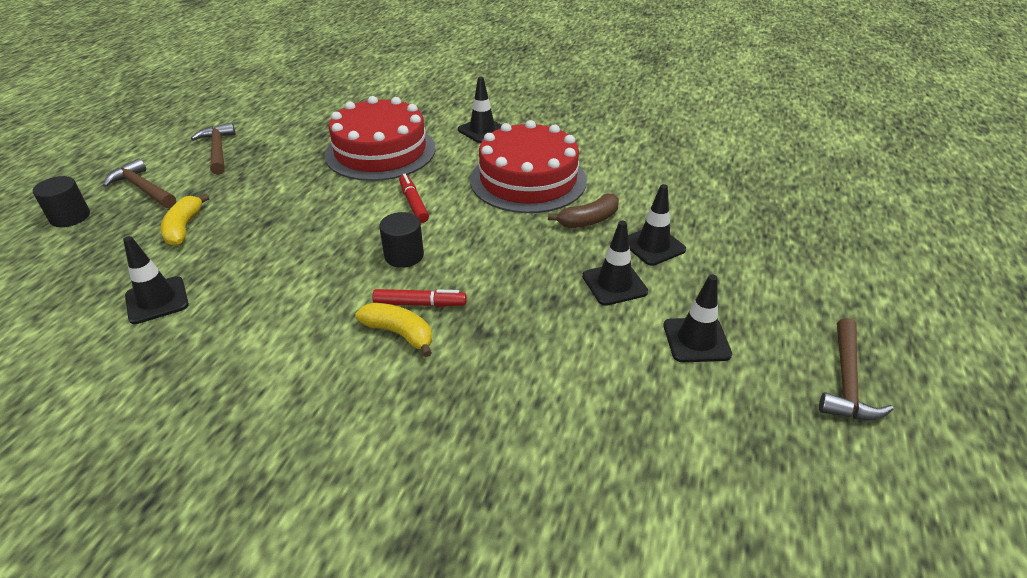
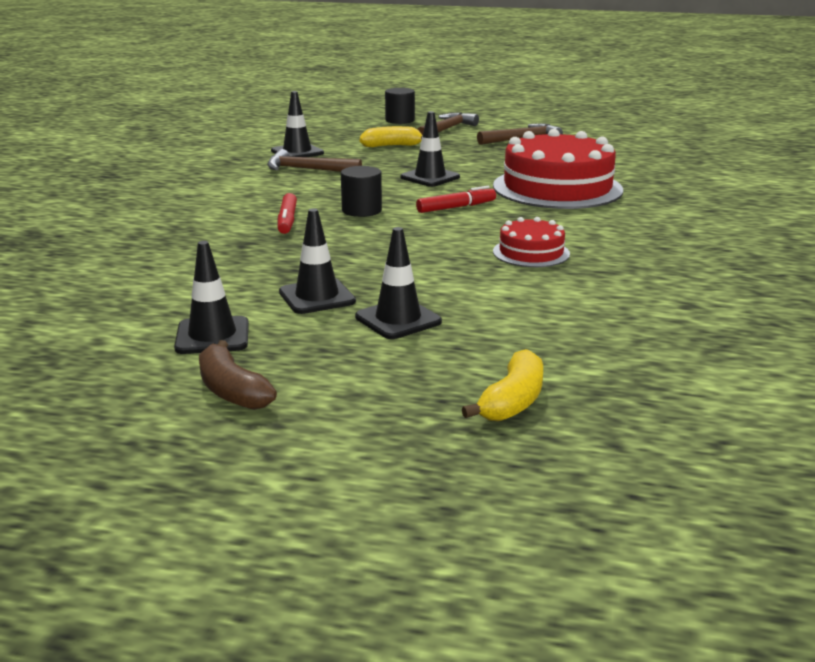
camera: 85 degrees right, 15 degrees down
(399, 333) = (248, 217): yellow banana -> yellow banana (513, 401)
(482, 130) = (645, 226): black traffic cone -> black traffic cone (430, 177)
(528, 180) = (531, 252): red cake -> red cake, size x0.49
(589, 220) = (447, 284): brown banana -> brown banana (232, 391)
(846, 381) = (115, 422): brown hammer -> brown hammer (308, 170)

